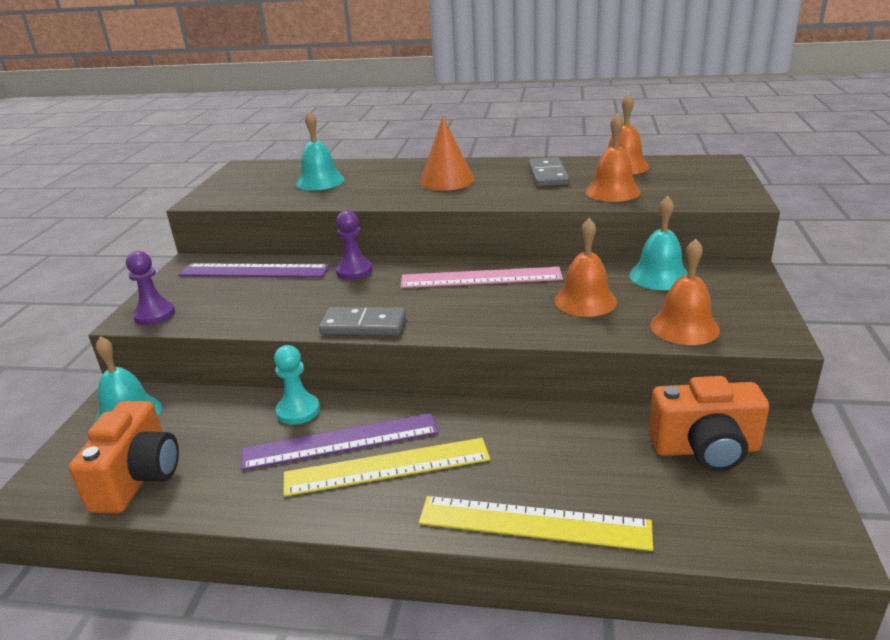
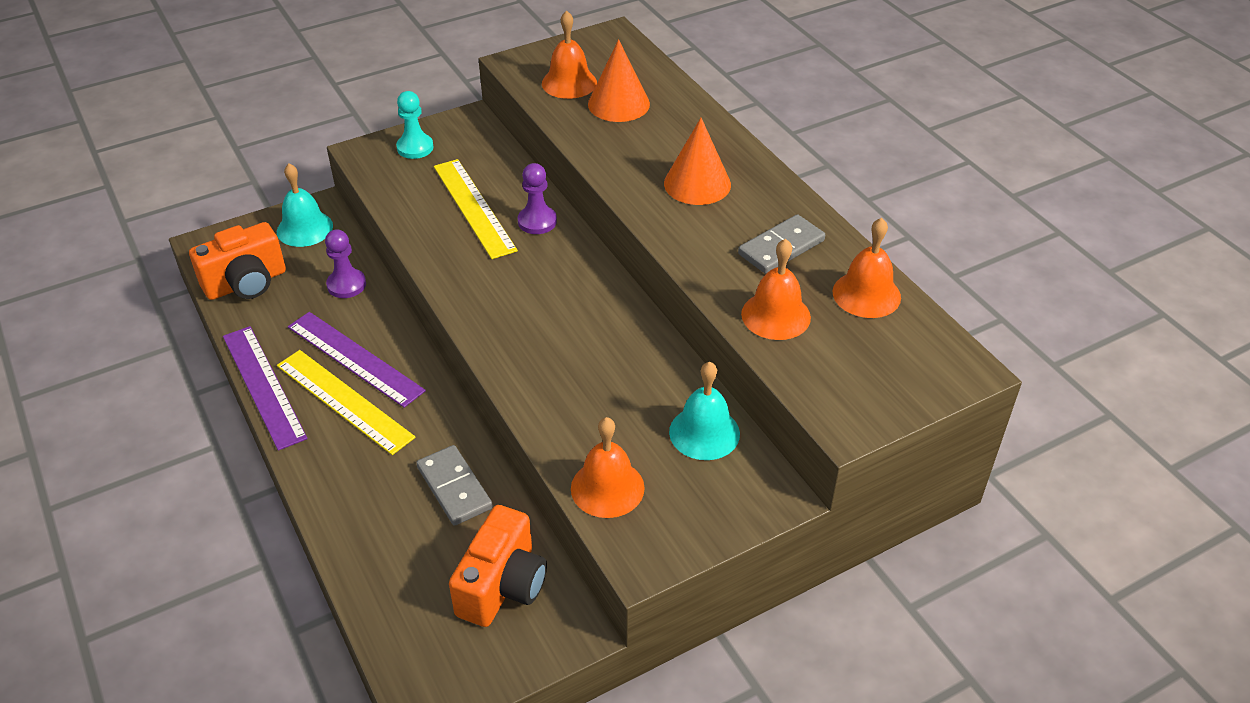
camera: 50 degrees right, 15 degrees up
(154, 315) = (376, 159): purple pawn -> purple pawn (346, 285)
(254, 271) = (487, 163): purple ruler -> purple ruler (263, 386)
(298, 411) = (374, 312): turquoise pawn -> turquoise pawn (415, 148)
(320, 181) = (618, 104): turquoise bell -> orange cone
(363, 325) = (449, 281): grey domino -> grey domino (454, 487)
(480, 278) = (592, 308): pink ruler -> none
(533, 523) = (337, 514): yellow ruler -> yellow ruler (474, 207)
(585, 301) = (605, 399): orange bell -> orange bell (569, 83)
(705, 449) = (503, 586): orange camera -> orange camera turned 120 degrees counterclockwise

